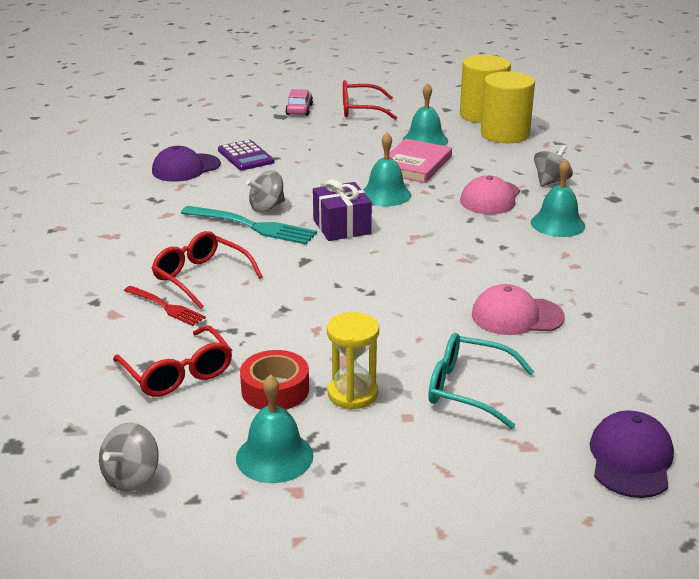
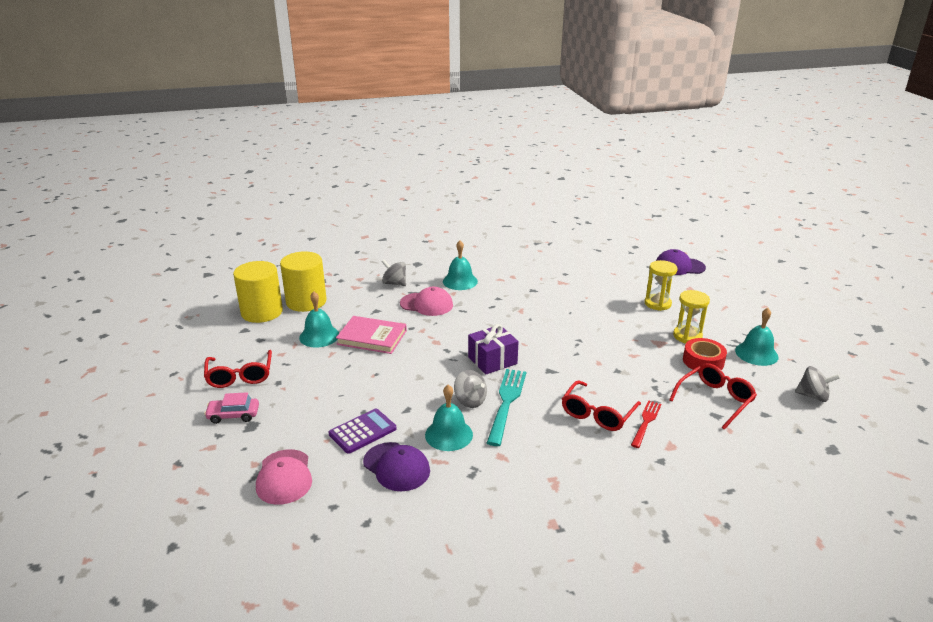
camera: 100 degrees left, 0 degrees up
(385, 194) = (431, 346): turquoise bell -> turquoise bell (449, 434)
(469, 389) = (657, 304): turquoise glasses -> yellow hourglass
(516, 316) = (579, 292): pink cap -> pink cap (284, 477)

